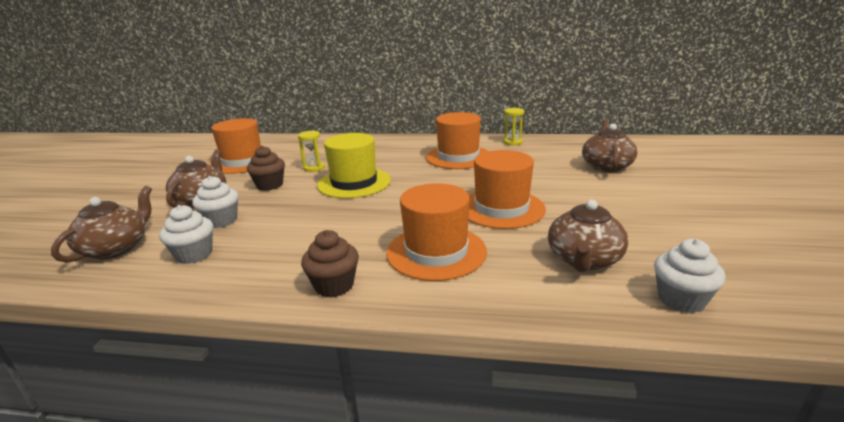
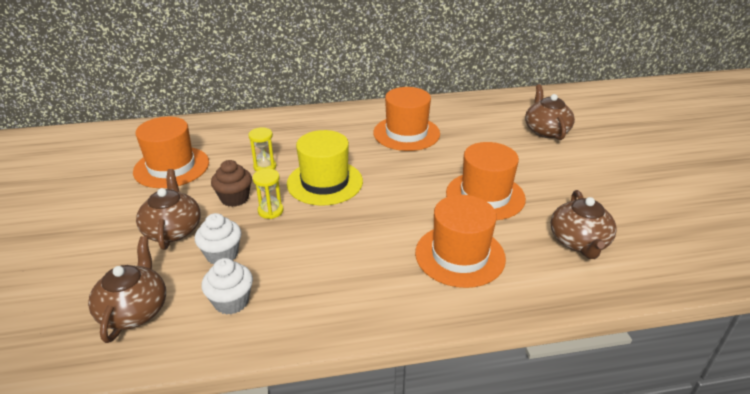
camera: 20 degrees left, 10 degrees up
(334, 285) = (397, 308): brown cupcake -> none
(512, 142) = (446, 106): yellow hourglass -> yellow hourglass (270, 211)
(681, 299) = (660, 267): white cupcake -> none

